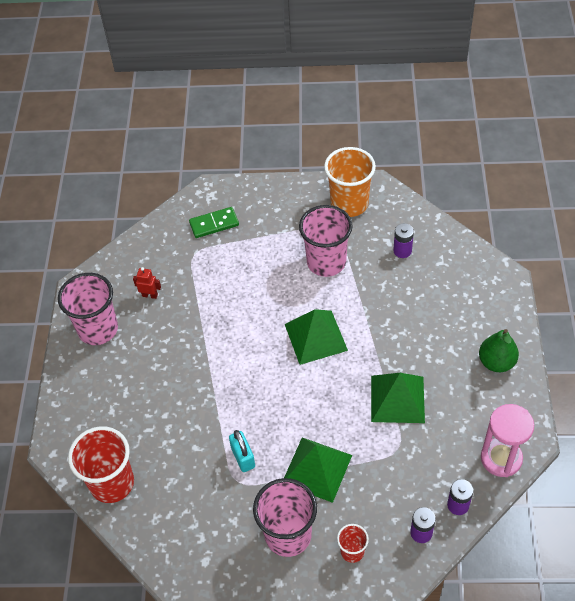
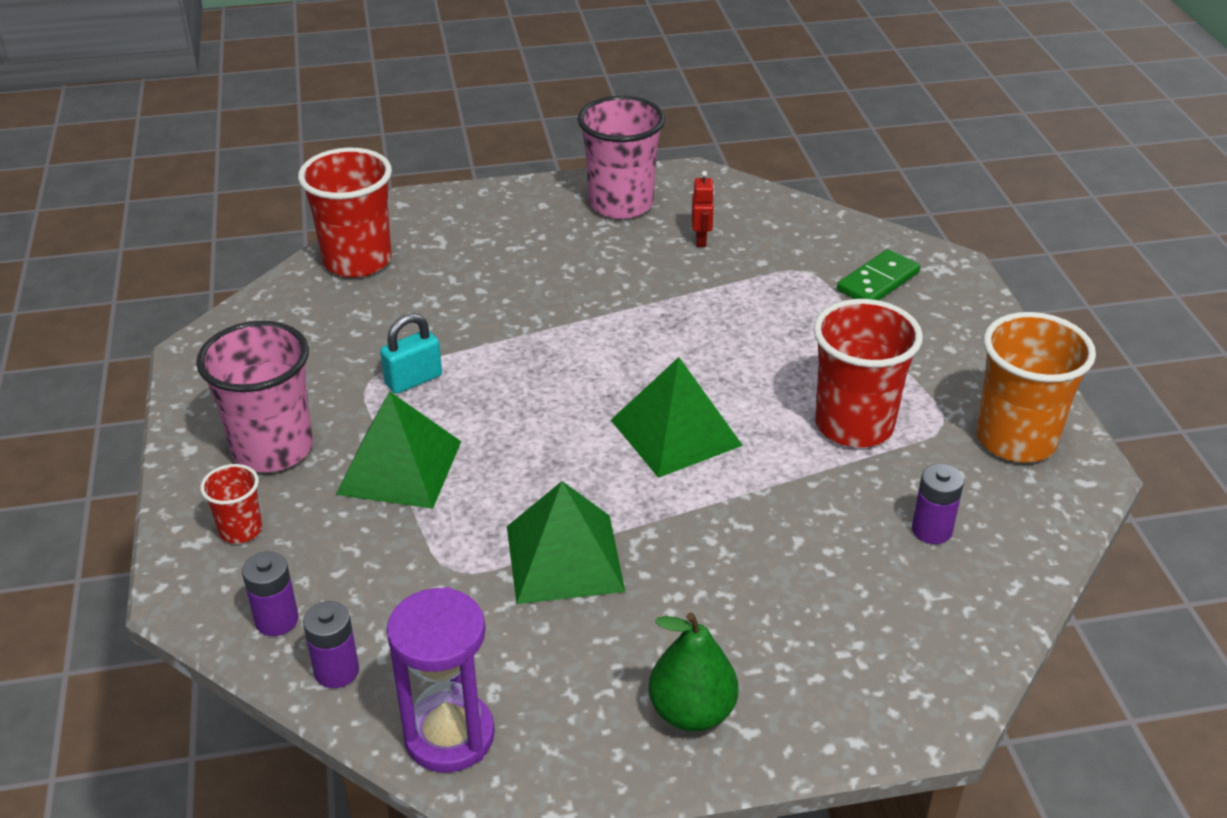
camera: 75 degrees right, 15 degrees down
(214, 224) = (878, 281): green domino -> green domino turned 75 degrees clockwise
(326, 262) = (854, 425): pink cup -> red cup
(501, 458) = (449, 736): pink hourglass -> purple hourglass

